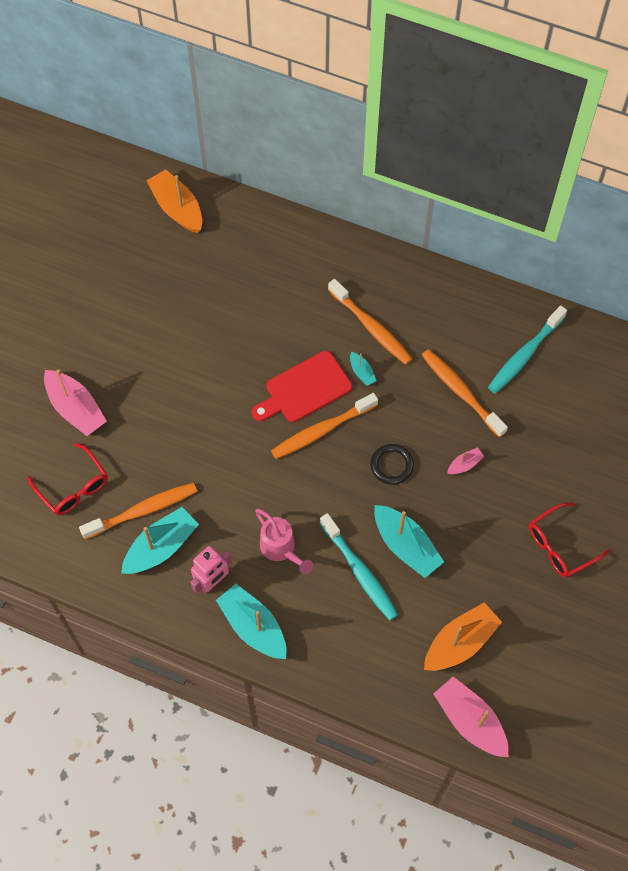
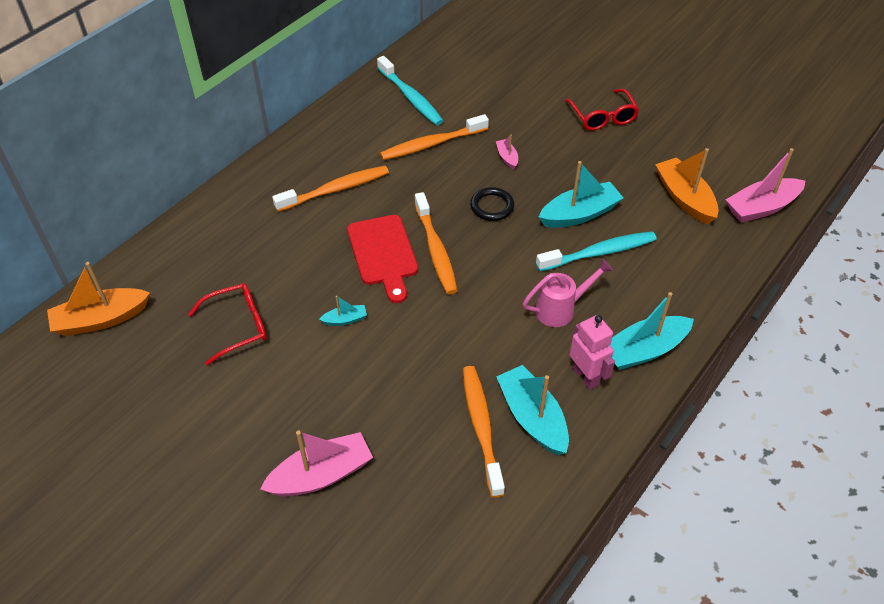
camera: 75 degrees left, 15 degrees down
(73, 487) = (428, 497): red glasses -> red glasses (238, 326)
(362, 372) = (382, 207): turquoise boat -> turquoise boat (345, 319)

